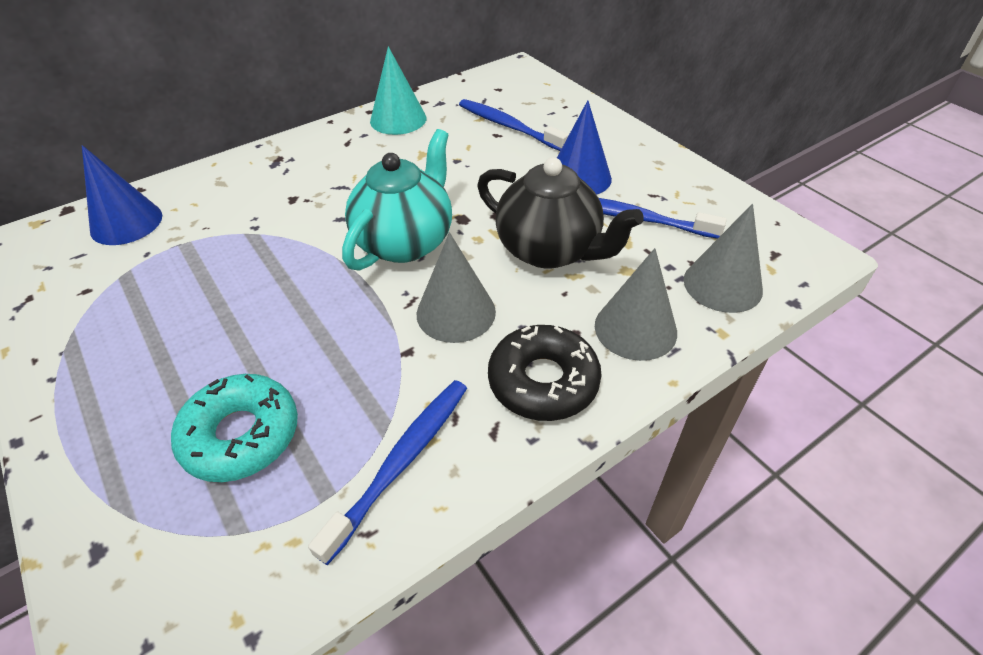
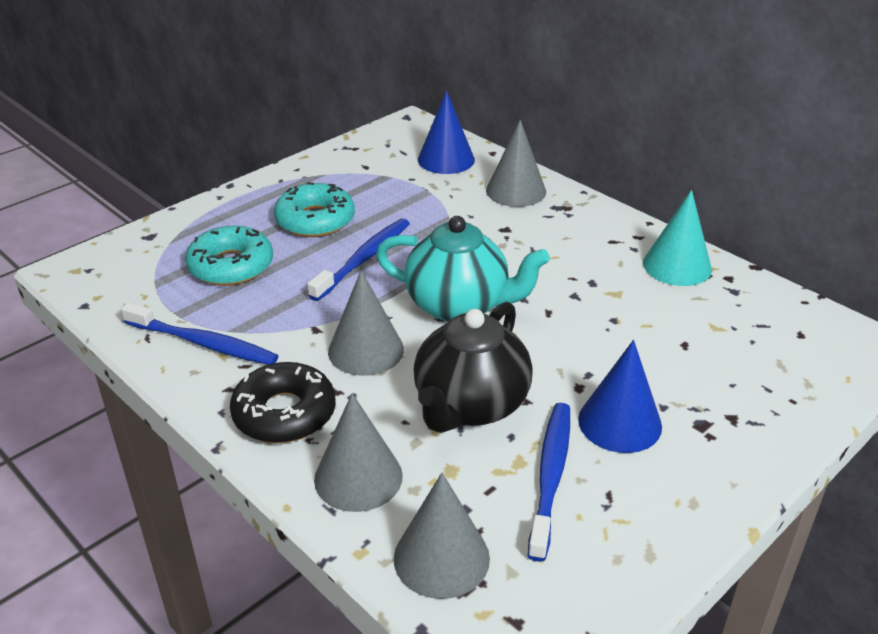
camera: 80 degrees right, 10 degrees down
(182, 344) = (315, 220): none -> turquoise donut
(228, 183) = (516, 191): none -> grey cone
(508, 126) = (709, 352): blue toothbrush -> blue toothbrush (364, 259)

